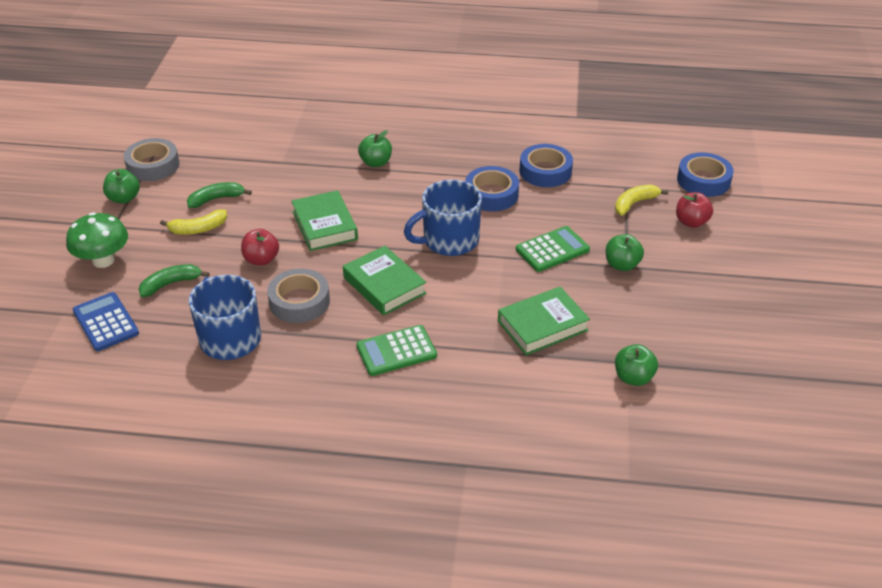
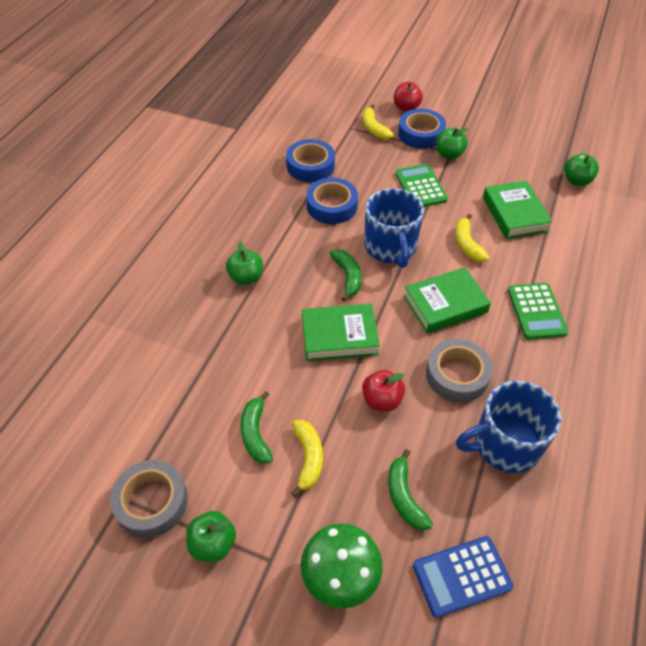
camera: 75 degrees left, 10 degrees up
(398, 219) = (348, 276): none -> green banana
(475, 293) = (467, 244): none -> yellow banana
(703, 180) = (357, 88): blue tape -> blue tape (421, 134)

